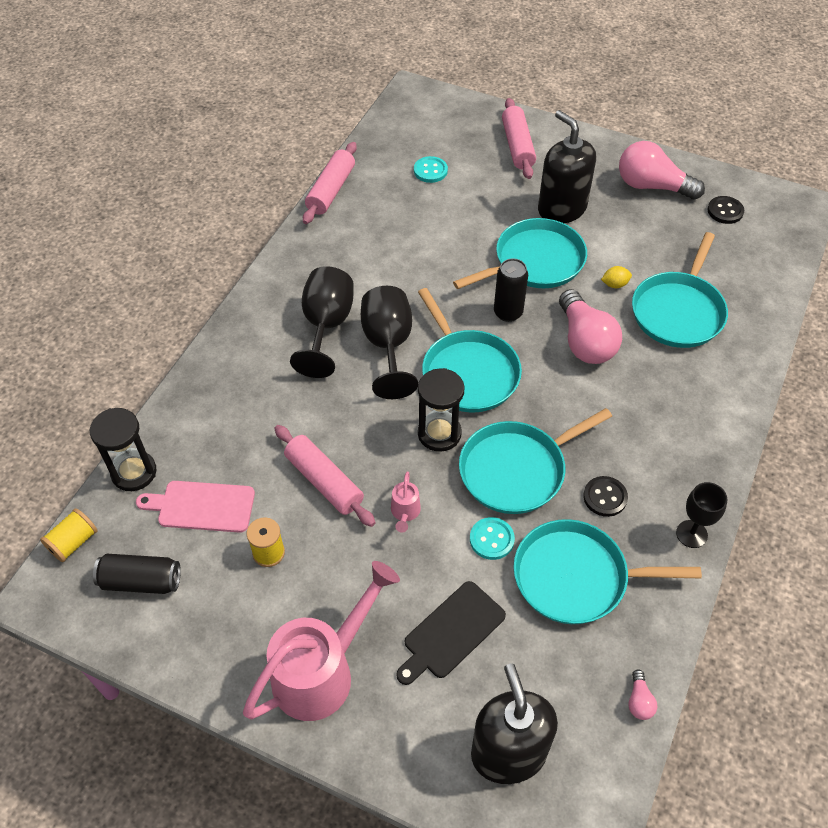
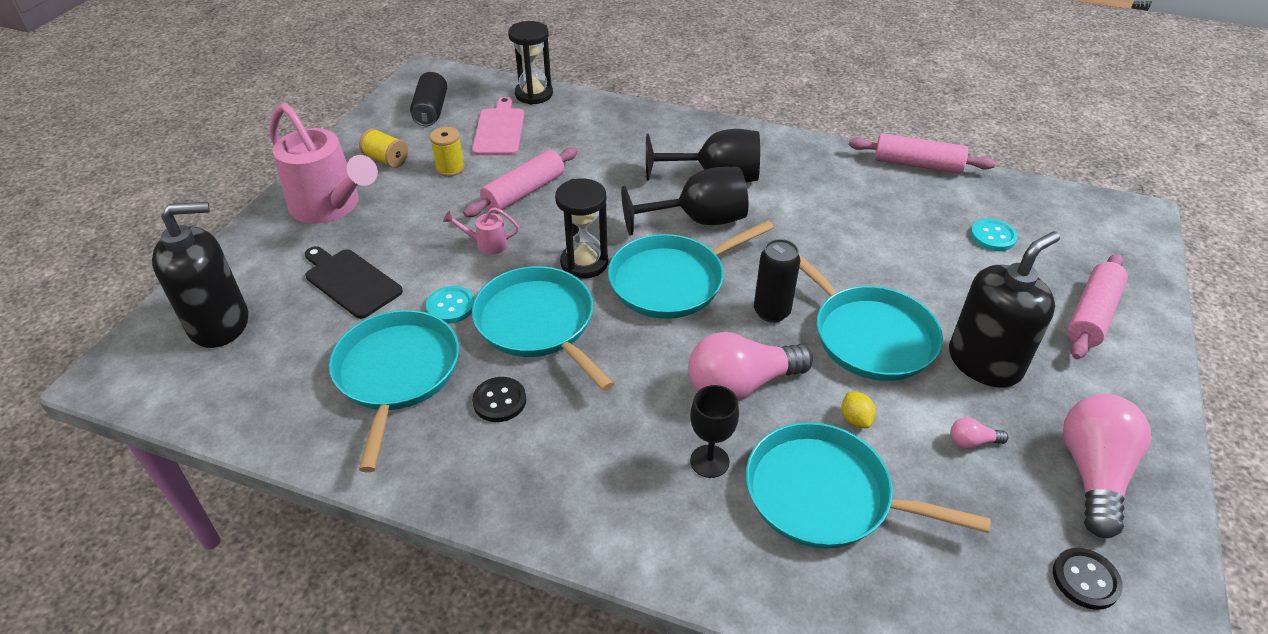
camera: 85 degrees right, 10 degrees down
(73, 542) = (469, 78): yellow spool -> yellow spool (386, 160)
(517, 146) = (1091, 315): pink rolling pin -> pink rolling pin turned 45 degrees counterclockwise
(639, 701) = (240, 425): pink light bulb -> pink light bulb (972, 442)
(691, 534) = (442, 487): black goblet -> black goblet (709, 461)

